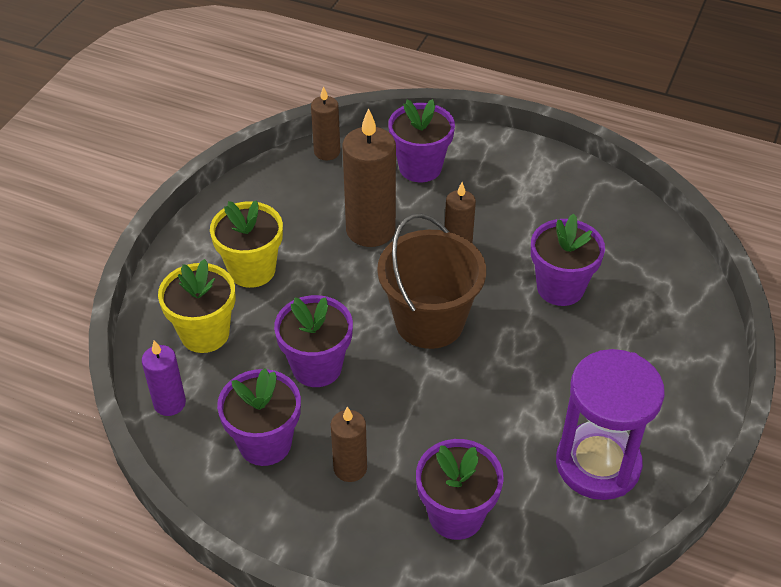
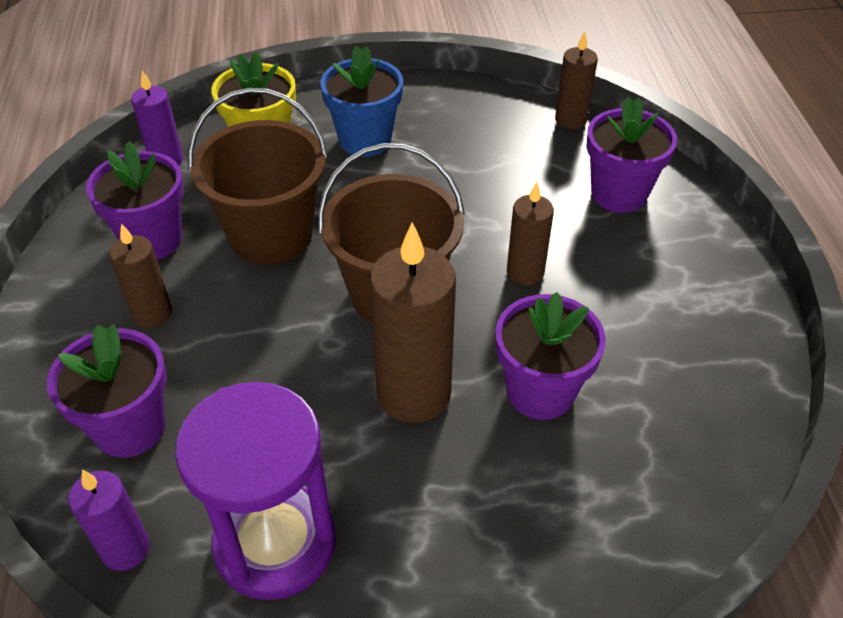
camera: 60 degrees right, 0 degrees up
(252, 270) = (365, 140): yellow flower pot -> blue flower pot
(317, 367) = (271, 235): purple flower pot -> brown bucket
(370, 230) = (489, 195): brown candle -> brown candle (413, 393)
(559, 547) = (125, 549): none -> purple candle

